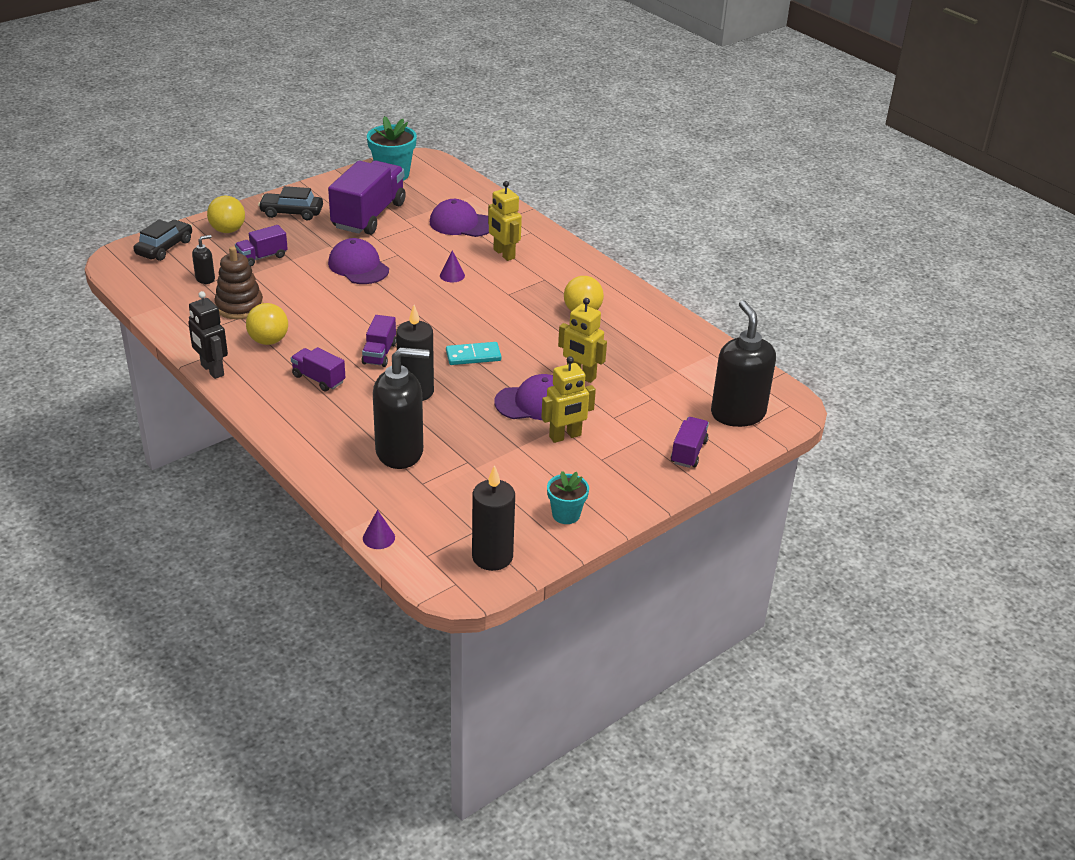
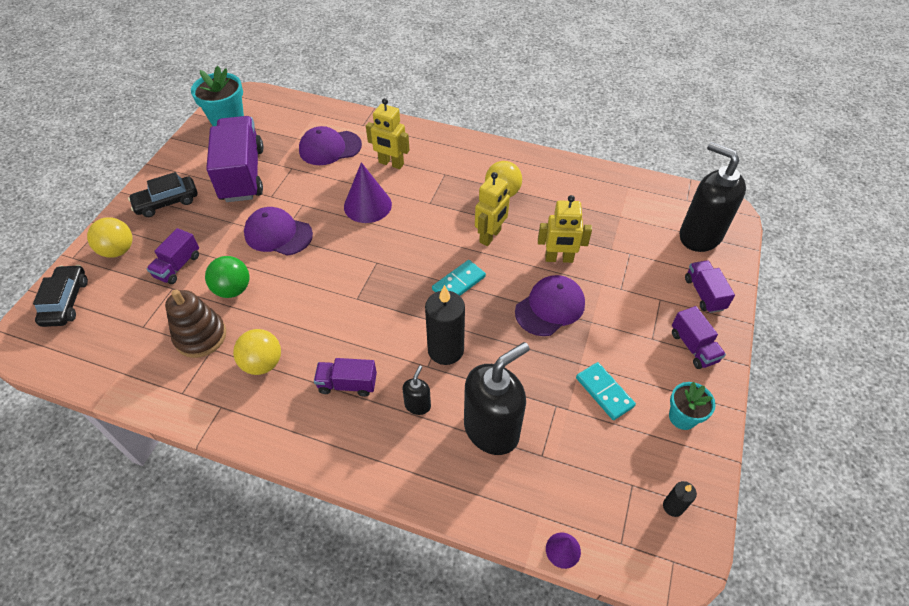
camera: 30 degrees left, 15 degrees up
(205, 279) = (139, 319): black soap dispenser -> black soap dispenser (417, 405)
(212, 370) = (234, 432): black robot -> none
(289, 288) = (233, 289): none -> green ball
(379, 353) = (378, 323): purple truck -> purple truck (693, 347)
(452, 275) = (367, 205): purple cone -> purple cone, size x1.97
(492, 557) = (673, 506): black candle -> black candle, size x0.49
(517, 471) = (604, 392): none -> turquoise domino
(565, 436) = (605, 330): yellow robot -> yellow robot (490, 236)

